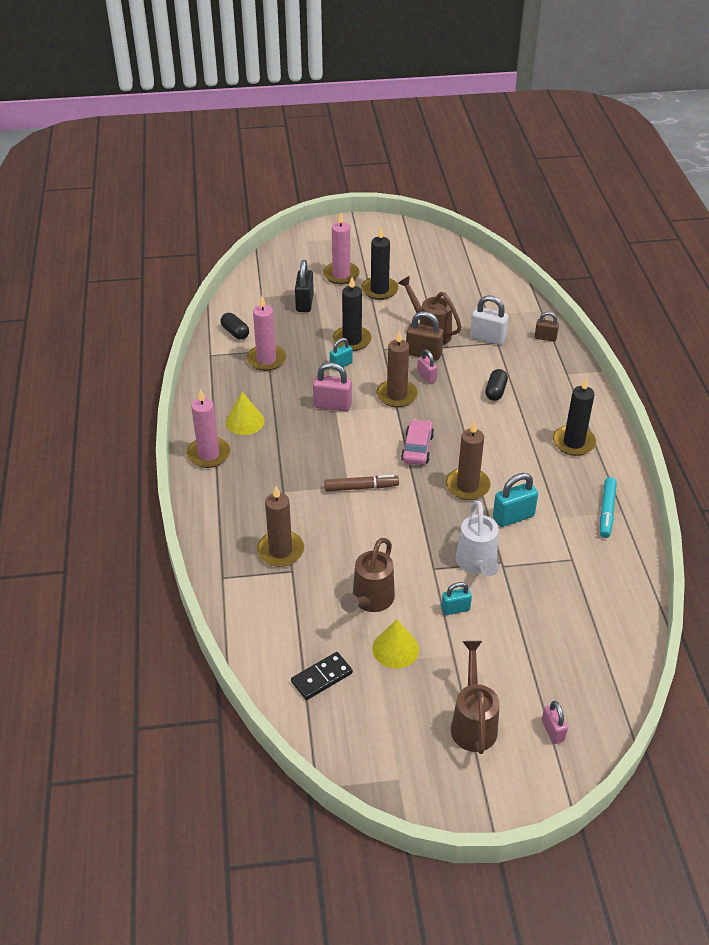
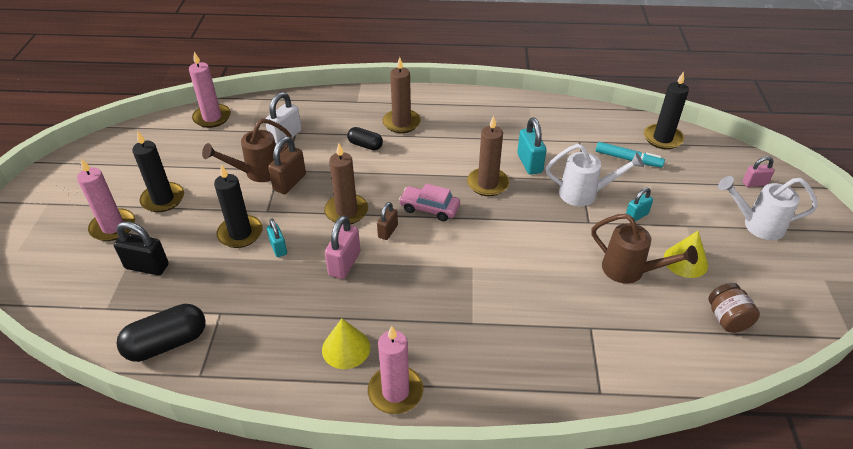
camera: 80 degrees left, 0 degrees up
(235, 332) = (167, 343): black capsule -> black capsule, size x1.67
(266, 360) = (238, 315): pink candle -> pink candle (212, 117)
(280, 551) = (562, 334): brown candle -> brown candle (401, 123)
(321, 677) = (727, 319): black domino -> brown jar
(361, 487) = (477, 257): brown marker -> none
(426, 377) = (326, 186): pink padlock -> none
(455, 609) = (636, 215): turquoise padlock -> turquoise padlock turned 60 degrees clockwise
(473, 722) = (756, 225): brown watering can -> white watering can
(545, 338) = (303, 103): brown padlock -> brown padlock (388, 231)
(573, 442) = (446, 114): black candle -> black candle (662, 138)
(606, 511) = (528, 113): turquoise marker -> turquoise marker (628, 159)

